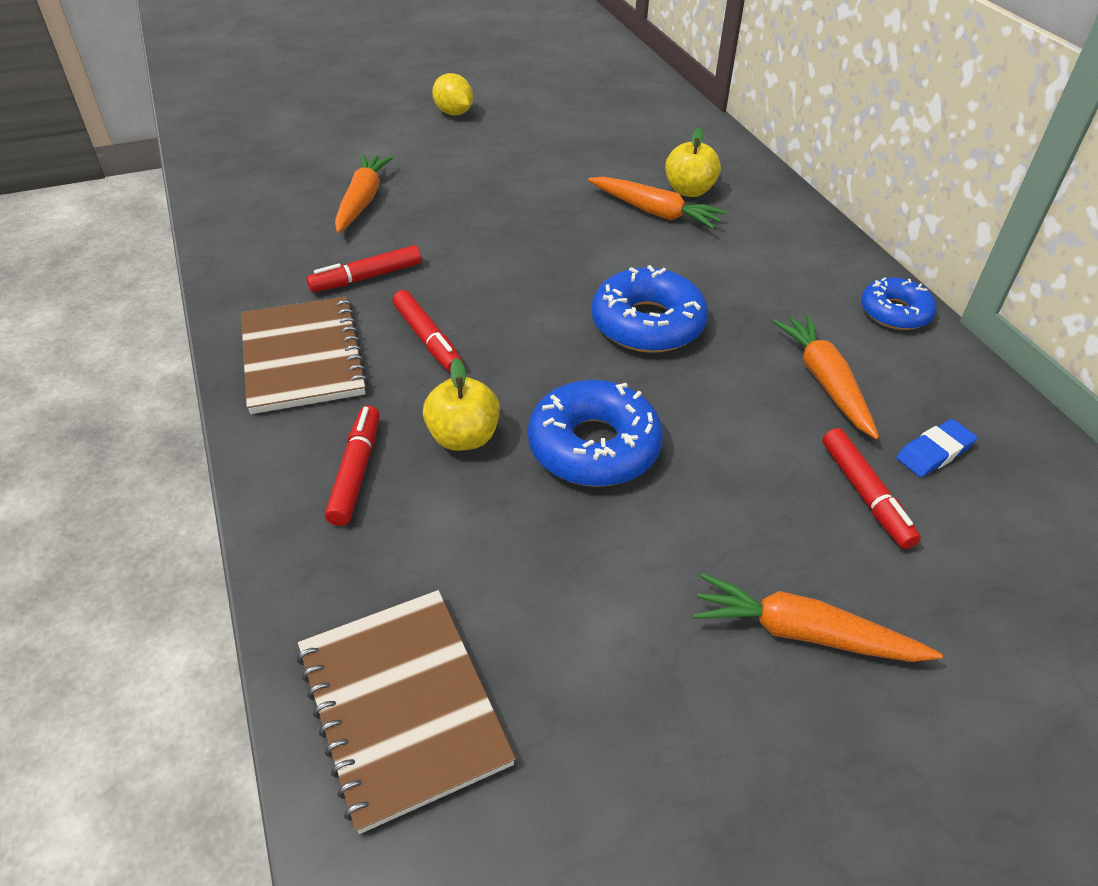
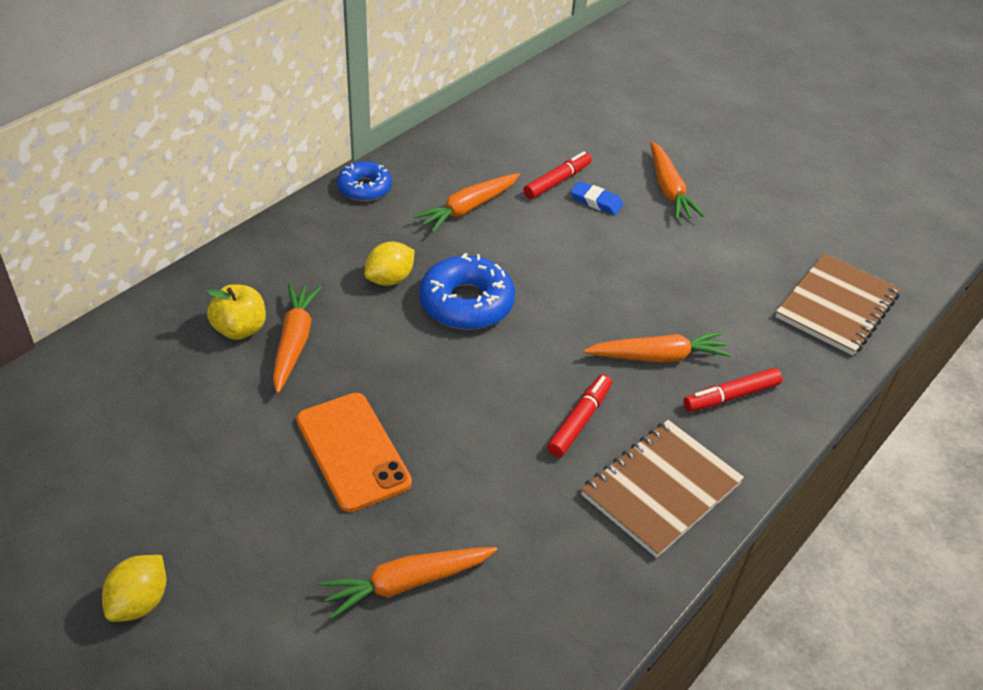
camera: 120 degrees left, 0 degrees up
(366, 277) = (533, 504): red marker -> none
(463, 437) = (657, 356): yellow apple -> orange carrot
(505, 209) = (353, 451): none -> orange phone
(594, 446) = (612, 293): blue donut -> none
(715, 285) = (390, 279): none -> yellow lemon
(934, 452) = (501, 161): blue eraser -> blue eraser (596, 201)

